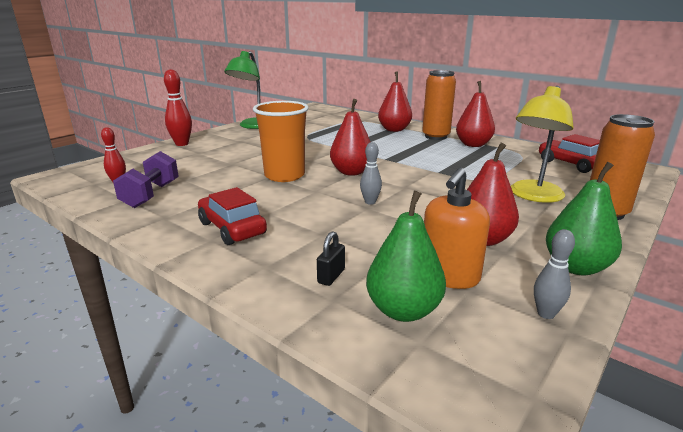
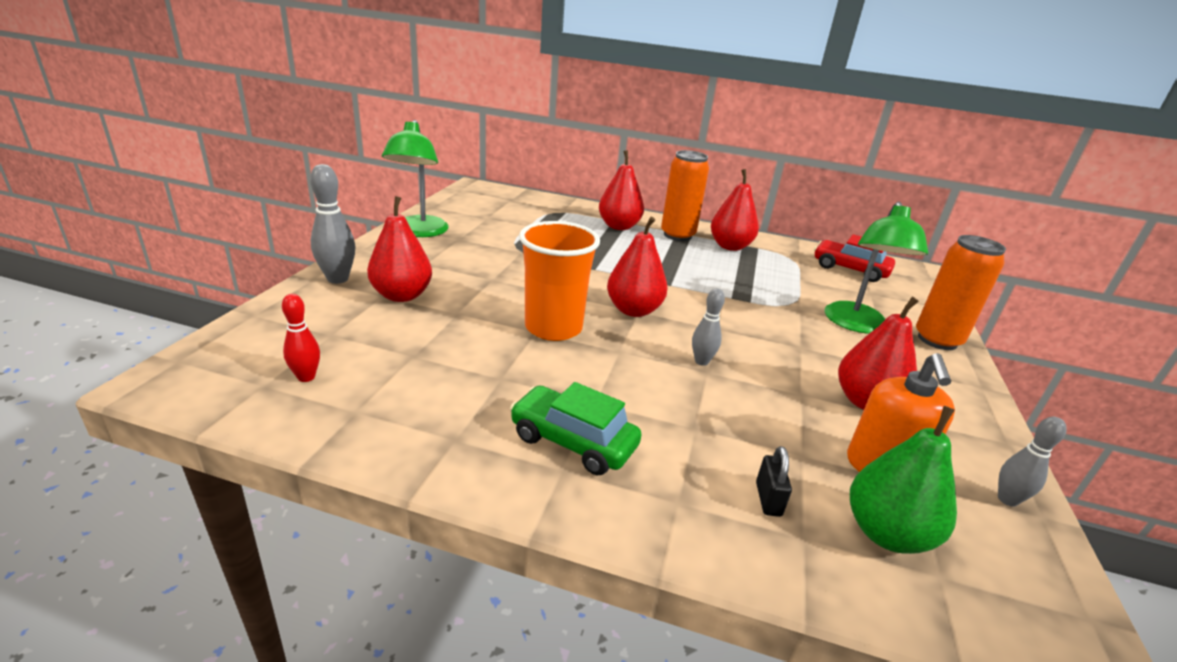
camera: 25 degrees left, 5 degrees up
(151, 195) = (388, 396): purple dumbbell -> none
(182, 144) = (338, 279): red bowling pin -> grey bowling pin
(209, 153) = (402, 295): none -> red pear
(232, 228) = (573, 442): red car -> green car
(533, 196) = (856, 325): yellow lamp -> green lamp
(576, 267) = (977, 425): green pear -> none

